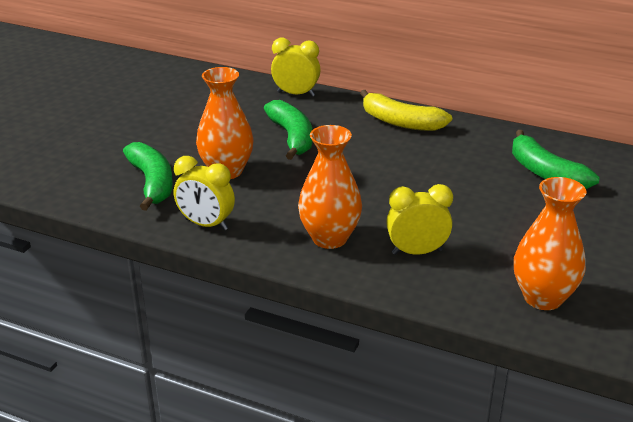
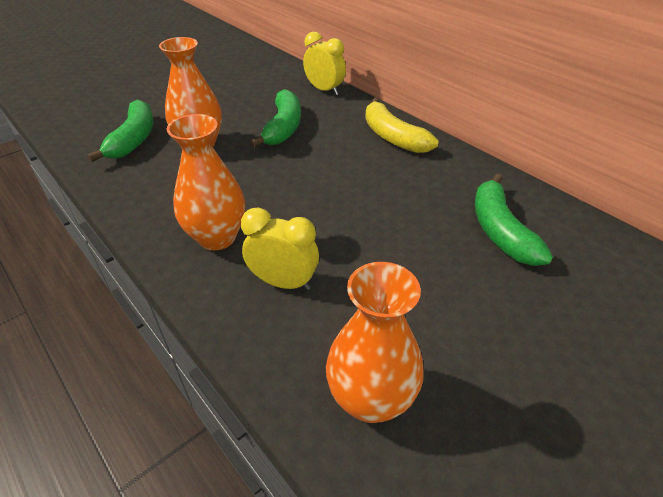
camera: 25 degrees right, 10 degrees up
(206, 224) = (131, 189): yellow clock -> none

